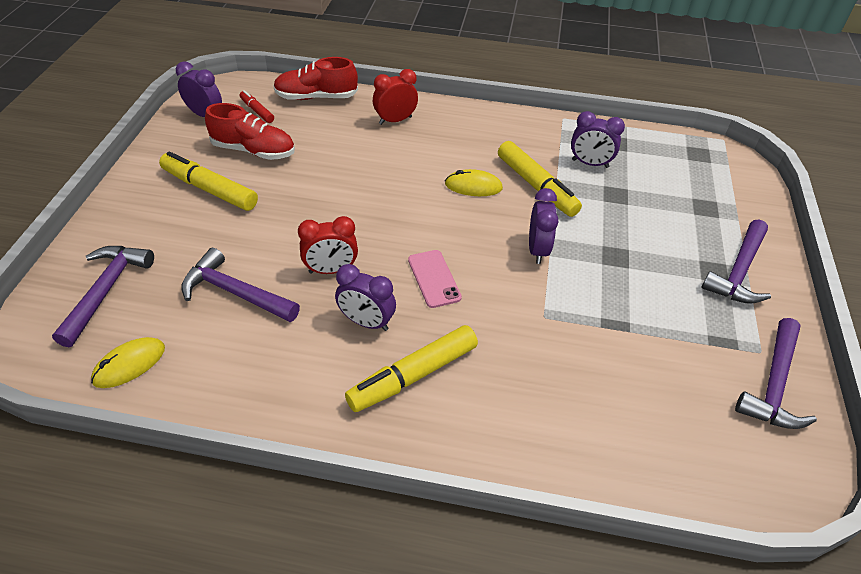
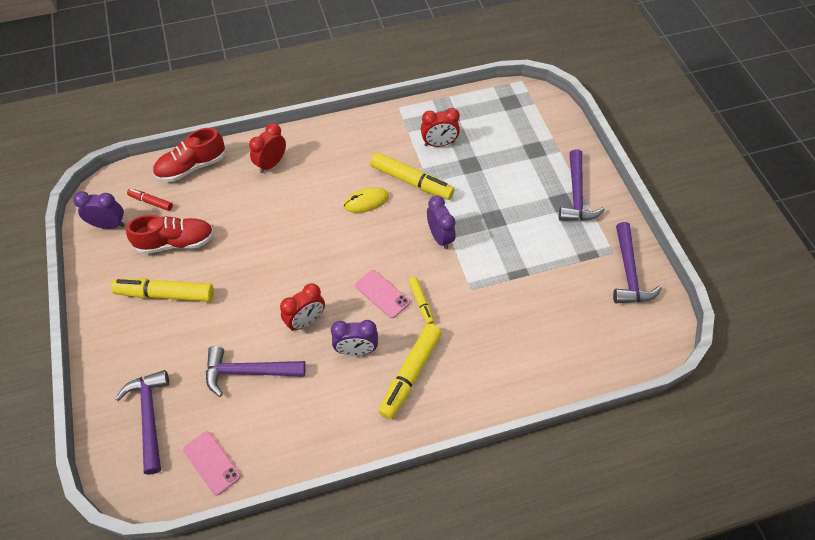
camera: 25 degrees left, 10 degrees up
(129, 364) = (212, 463): yellow mouse -> pink phone
(474, 306) = (421, 303): none -> yellow marker
(590, 163) = (439, 144): purple clock -> red clock

